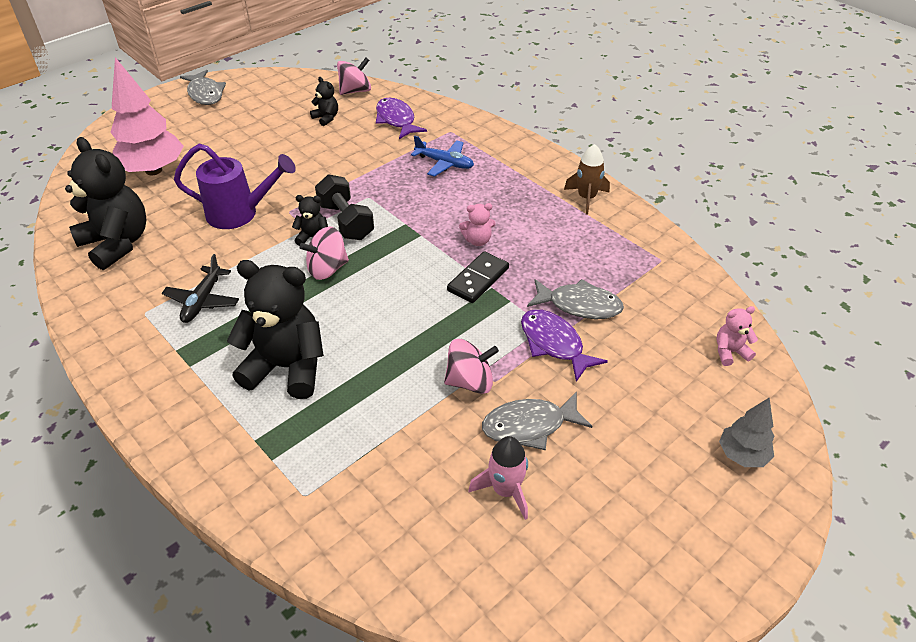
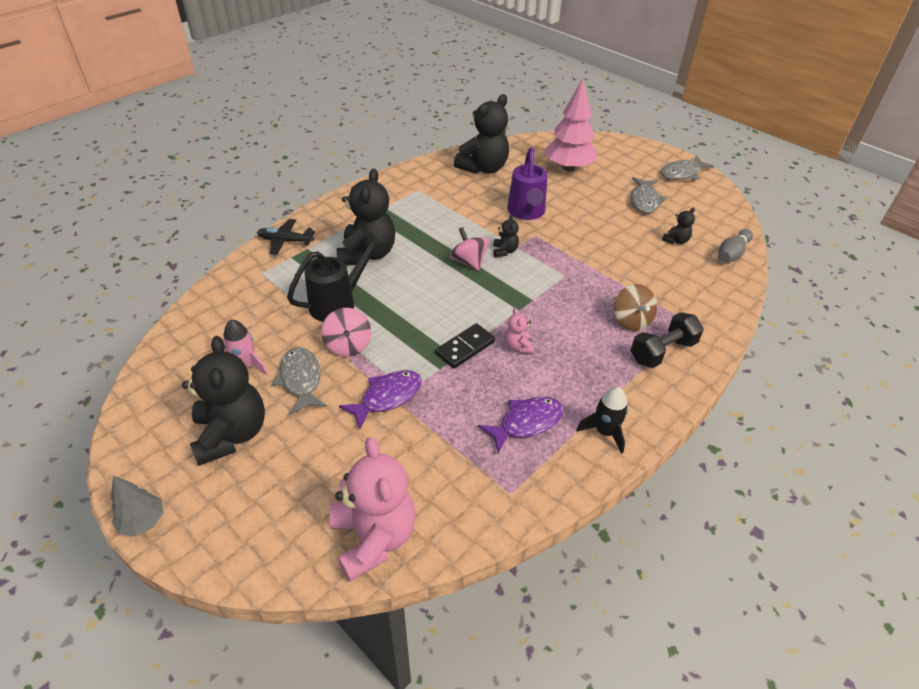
camera: 85 degrees right, 0 degrees up
(202, 301) = (430, 210): black plane -> black plane (285, 241)
(346, 221) = (528, 266): black dumbbell -> black dumbbell (662, 351)
(355, 91) = (732, 254): pink spinning top -> grey bowling pin
(388, 395) = (338, 303): none -> black watering can
(396, 120) = (693, 284): purple fish -> purple fish (526, 423)
(444, 163) = (631, 320): blue plane -> brown spinning top
(478, 279) = (465, 347): black domino -> black domino turned 75 degrees counterclockwise
(579, 305) = (436, 417): grey fish -> grey fish (644, 201)
(586, 198) = (604, 432): brown rocket -> black rocket
(622, 490) = (231, 434): none -> black teddy bear
(730, 352) = (374, 538): pink teddy bear -> pink teddy bear, size x2.22
(742, 455) = (248, 526): grey tree -> grey tree (143, 521)

